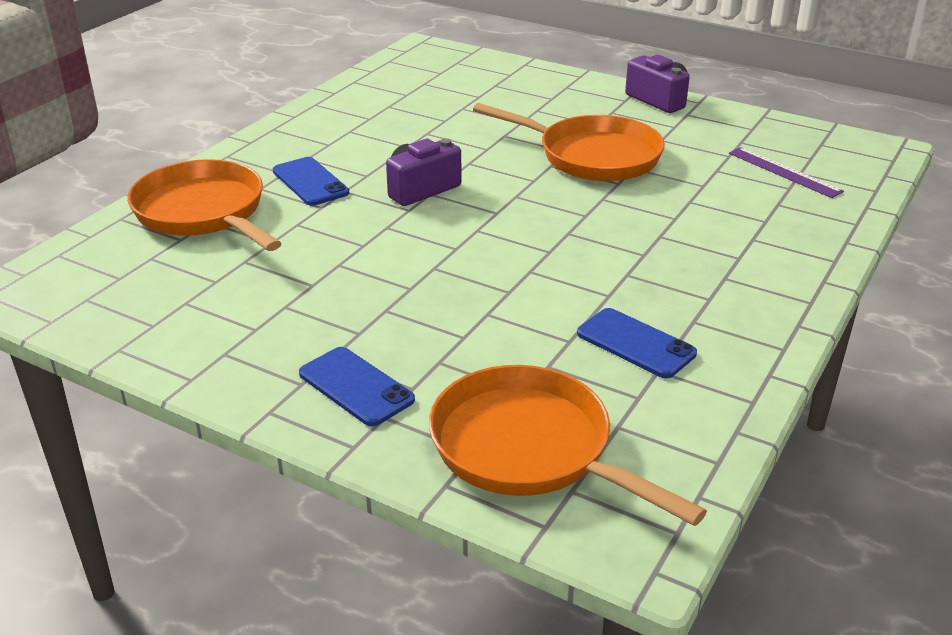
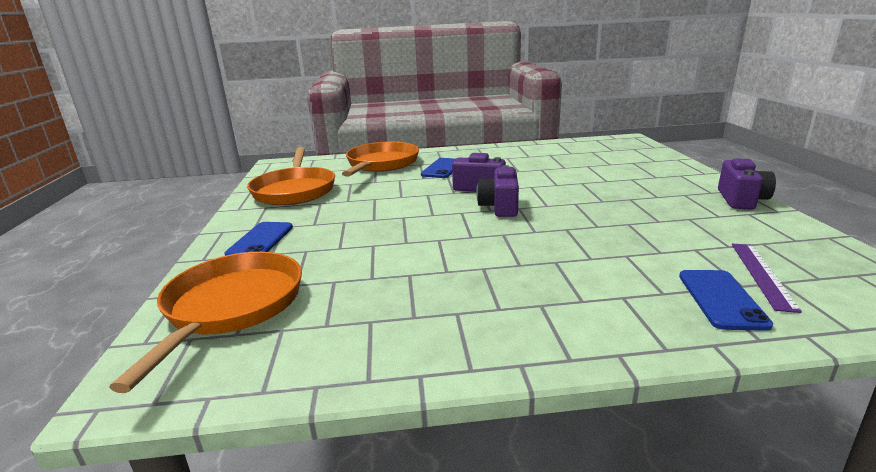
camera: 55 degrees right, 10 degrees down
(497, 204) = (500, 207): none -> purple camera
(591, 156) = (613, 208): orange pan -> orange pan (295, 190)
(635, 343) = (396, 300): blue phone -> blue phone (721, 299)

